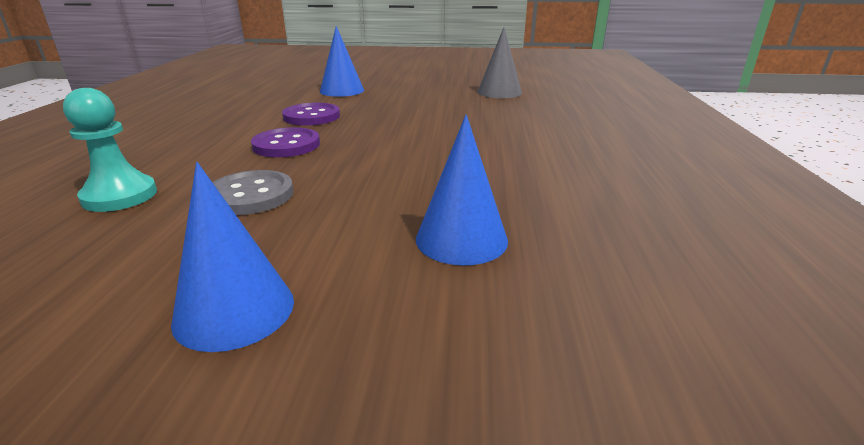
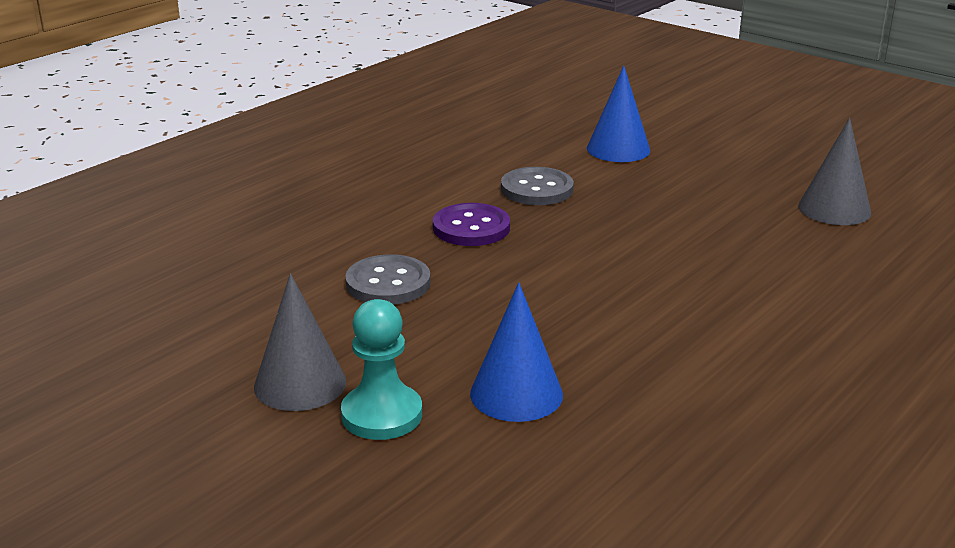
camera: 35 degrees right, 0 degrees up
(120, 196) = (289, 248): turquoise pawn -> turquoise pawn (382, 415)
(234, 310) = (300, 384): blue cone -> grey cone
(311, 116) = (537, 189): purple button -> grey button

